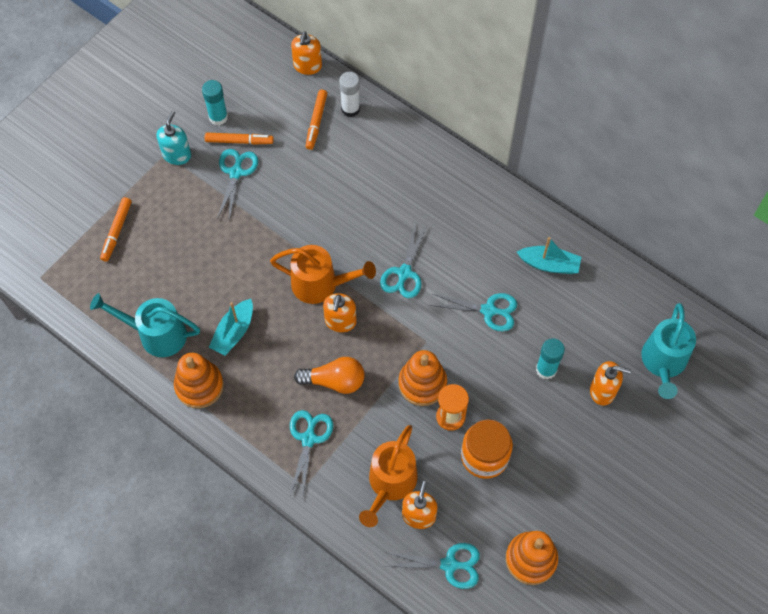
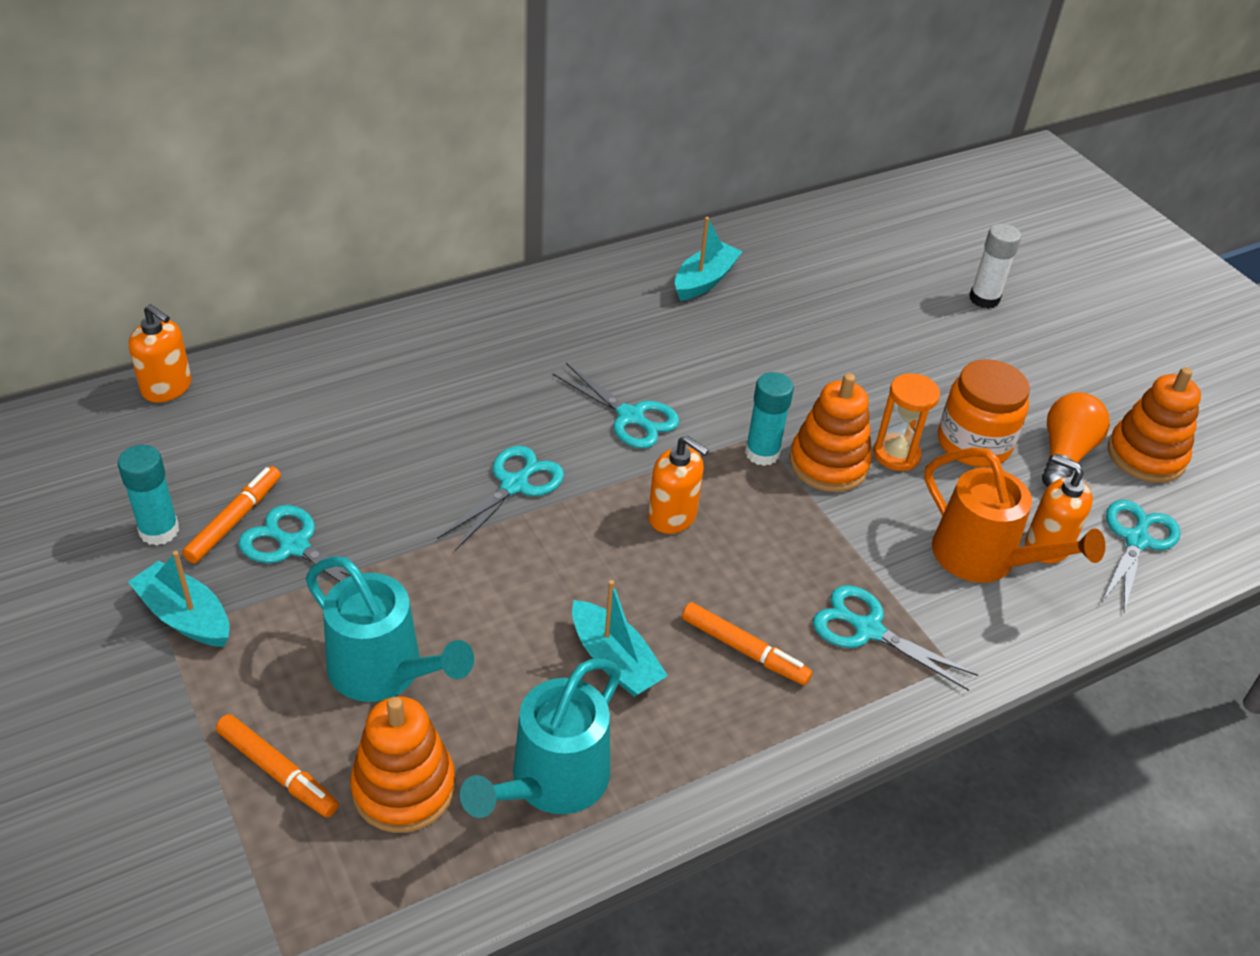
camera: 70 degrees left, 20 degrees down
(177, 155) = (185, 616): turquoise soap dispenser -> turquoise boat
(199, 386) = (696, 749): orange stacking toy -> orange stacking toy (404, 788)
(316, 122) = (283, 415): orange marker -> orange marker (744, 650)
(321, 284) = (591, 515): orange watering can -> none
(334, 381) = (776, 560): orange light bulb -> orange light bulb (1064, 454)
(350, 109) = (294, 370): white glue stick -> white glue stick (984, 299)
(489, 310) = (743, 357): turquoise scissors -> turquoise scissors (514, 485)
(546, 369) = (863, 340): turquoise glue stick -> turquoise glue stick (762, 453)
(602, 391) = (917, 305): orange soap dispenser -> none
(663, 363) = (900, 245): turquoise watering can -> turquoise watering can (385, 671)

